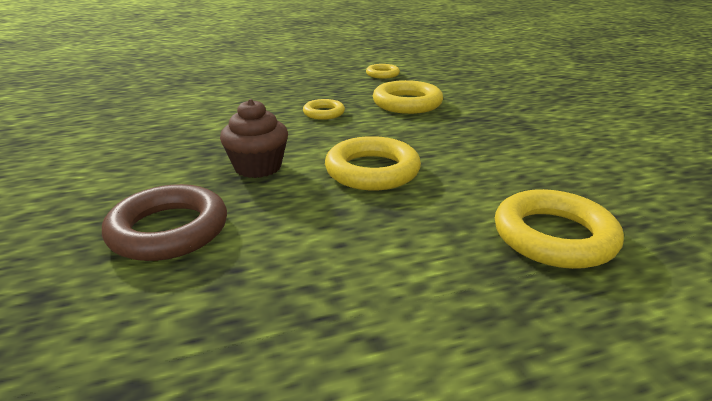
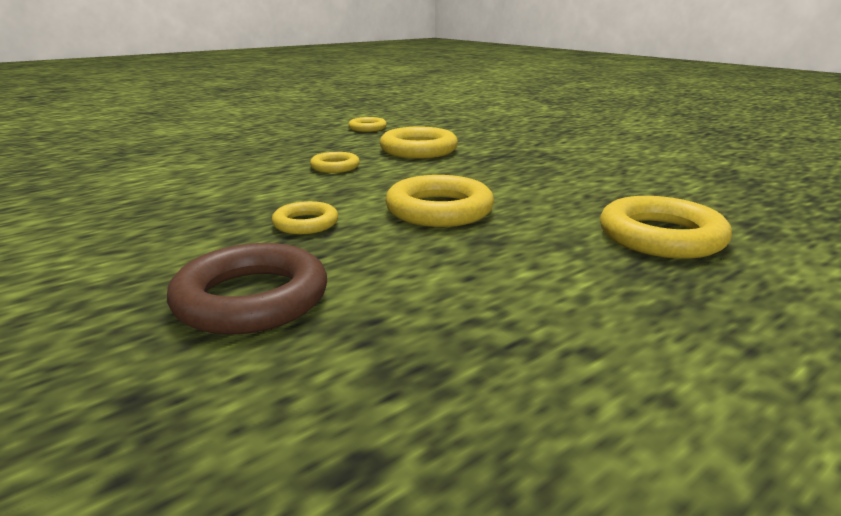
camera: 20 degrees left, 5 degrees down
(258, 167) = (305, 223): brown cupcake -> yellow ring

